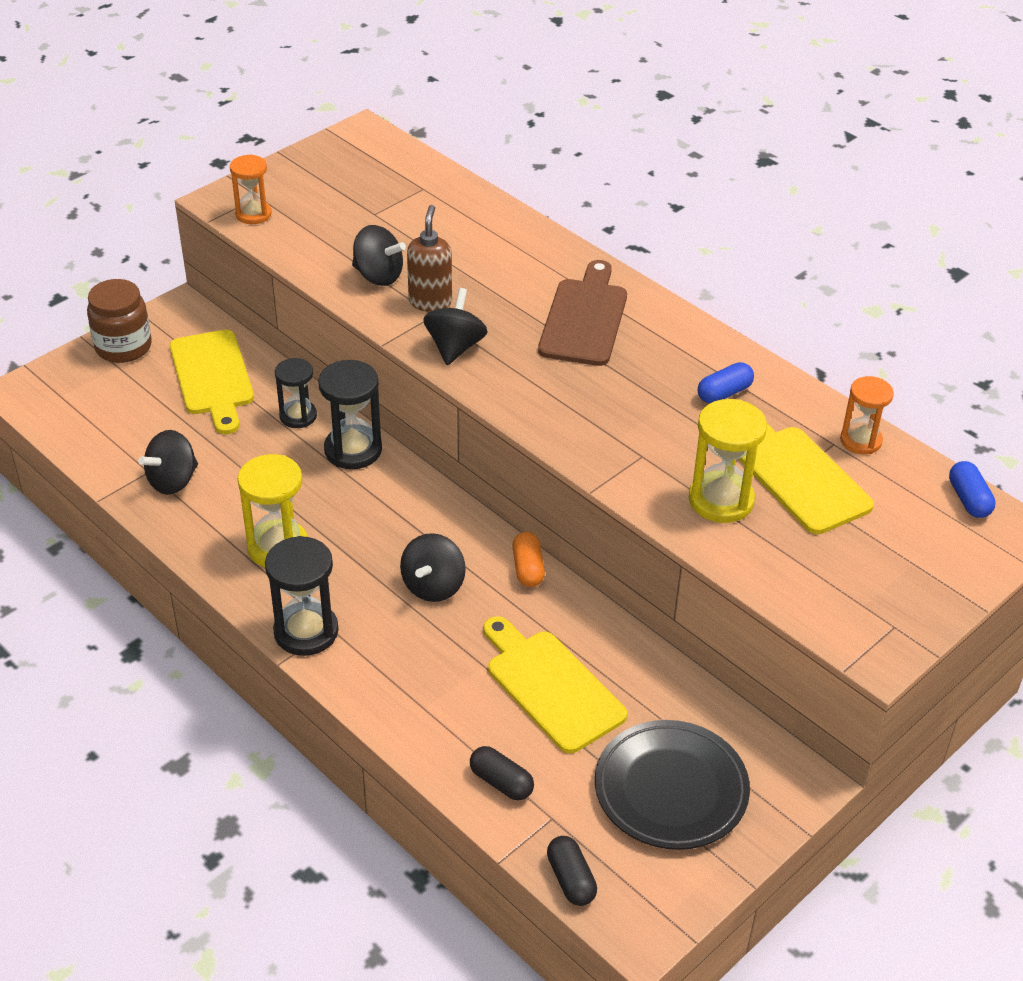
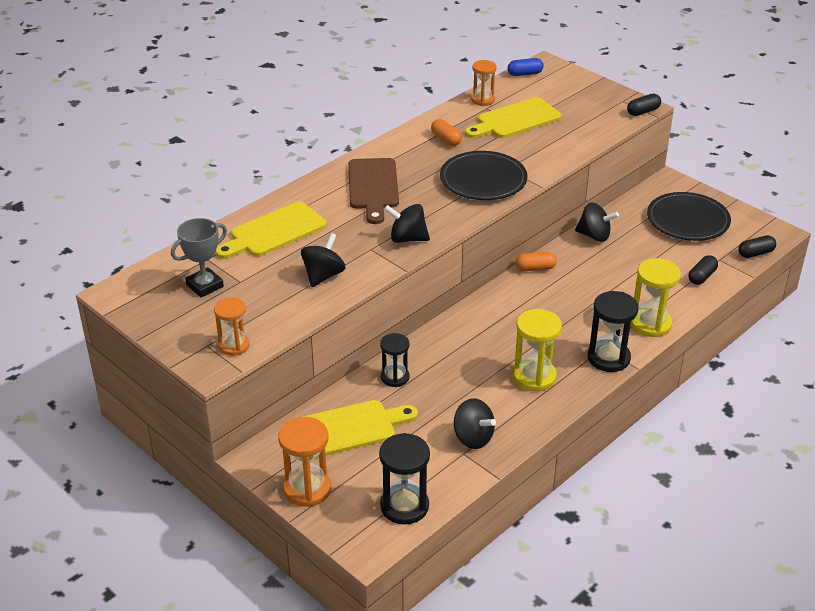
camera: 90 degrees left, 5 degrees down
(123, 347) = (307, 489): brown jar -> orange hourglass
(353, 450) = (431, 347): black hourglass -> black hourglass (404, 506)
(369, 189) = (204, 286): none -> grey trophy
(430, 302) = (355, 250): brown soap dispenser -> none
(433, 586) = (557, 306): black spinning top -> black spinning top (594, 236)
(550, 686) = (628, 260): yellow cutting board -> yellow cutting board (274, 232)
(584, 318) = (373, 187): brown cutting board -> brown cutting board turned 105 degrees counterclockwise
(606, 427) = (483, 180): none -> black plate
(721, 500) = (540, 144): yellow hourglass -> yellow hourglass (650, 324)
(724, 393) = (446, 139): blue capsule -> orange capsule
(857, 651) = (643, 112): none -> black capsule

